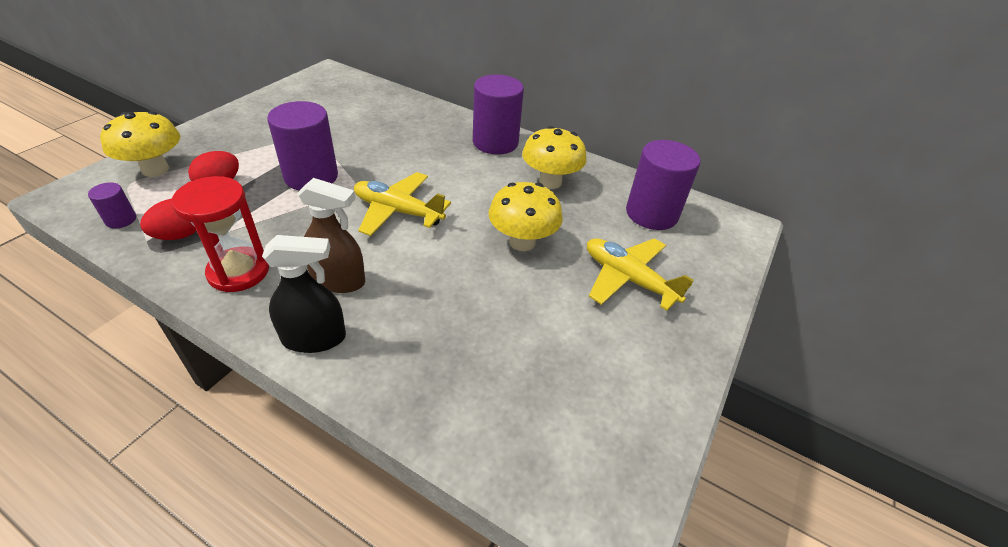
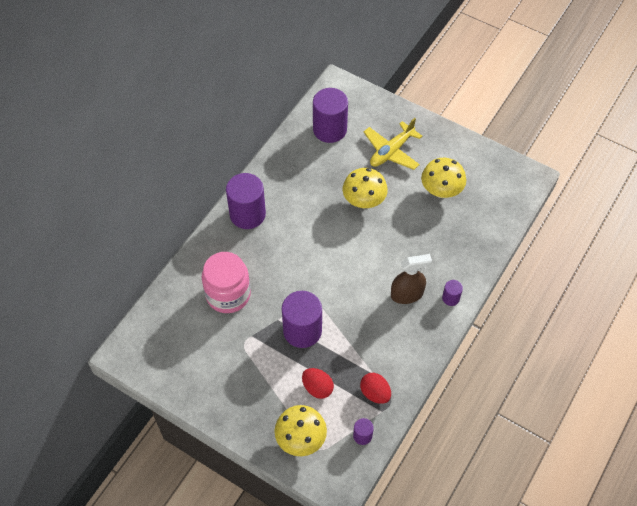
camera: 85 degrees left, 15 degrees up
(238, 271) = (405, 348): red hourglass -> none
(314, 338) = (450, 298): black spray bottle -> purple cylinder
(338, 280) = (407, 294): brown spray bottle -> brown spray bottle turned 60 degrees clockwise
(381, 127) = (228, 294): none -> pink jar
(398, 211) = (339, 271): yellow plane -> none
(550, 182) = (298, 182): yellow mushroom -> yellow mushroom (441, 191)

